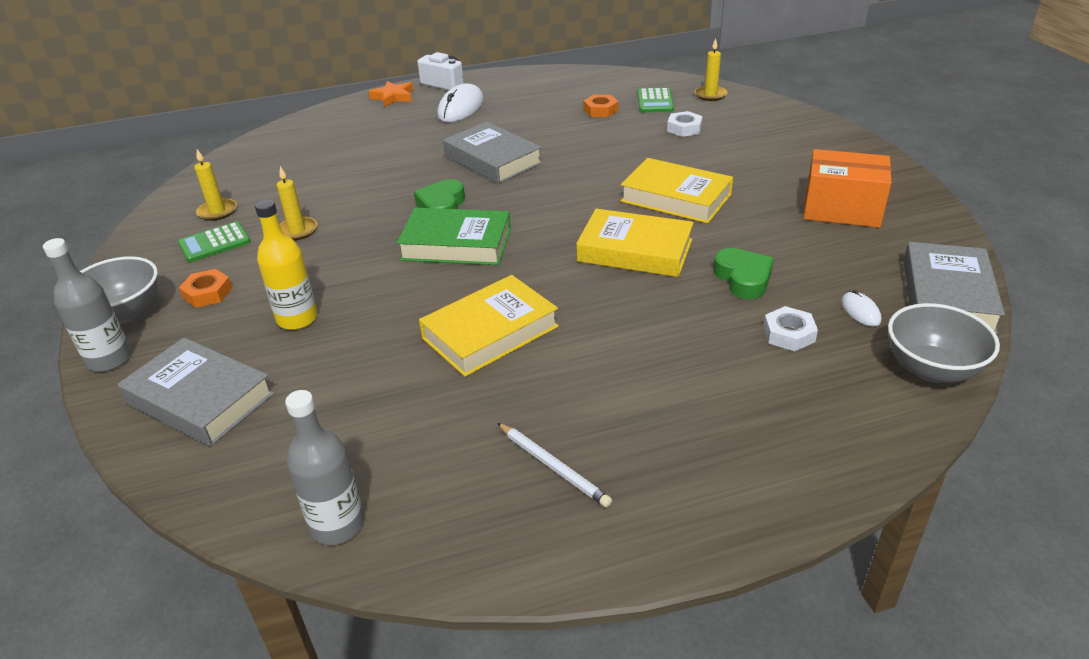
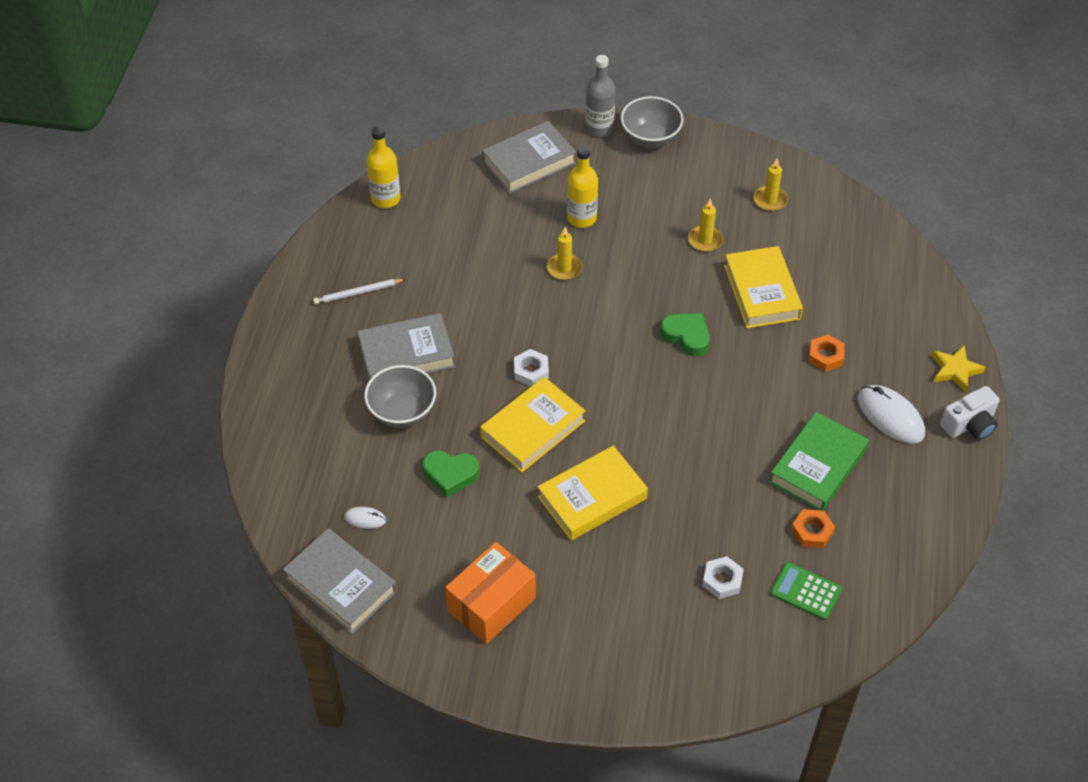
camera: 115 degrees right, 15 degrees up
(207, 293) = (646, 179): orange nut -> orange nut (825, 356)
(214, 243) = (717, 192): green calculator -> none
(337, 525) = (385, 199): grey bottle -> yellow bottle
(393, 97) = (955, 370): orange star -> yellow star
(456, 244) = (619, 326): green book -> green book (817, 466)
(490, 332) = (495, 308): yellow book -> yellow book (762, 292)
(492, 159) = (751, 399): grey book -> grey book (406, 354)
(710, 95) = (790, 653): yellow candle -> yellow candle (564, 268)
(788, 334) = (375, 462): white nut -> white nut (531, 371)
(931, 369) = (287, 514): grey bowl -> grey bowl (402, 412)

